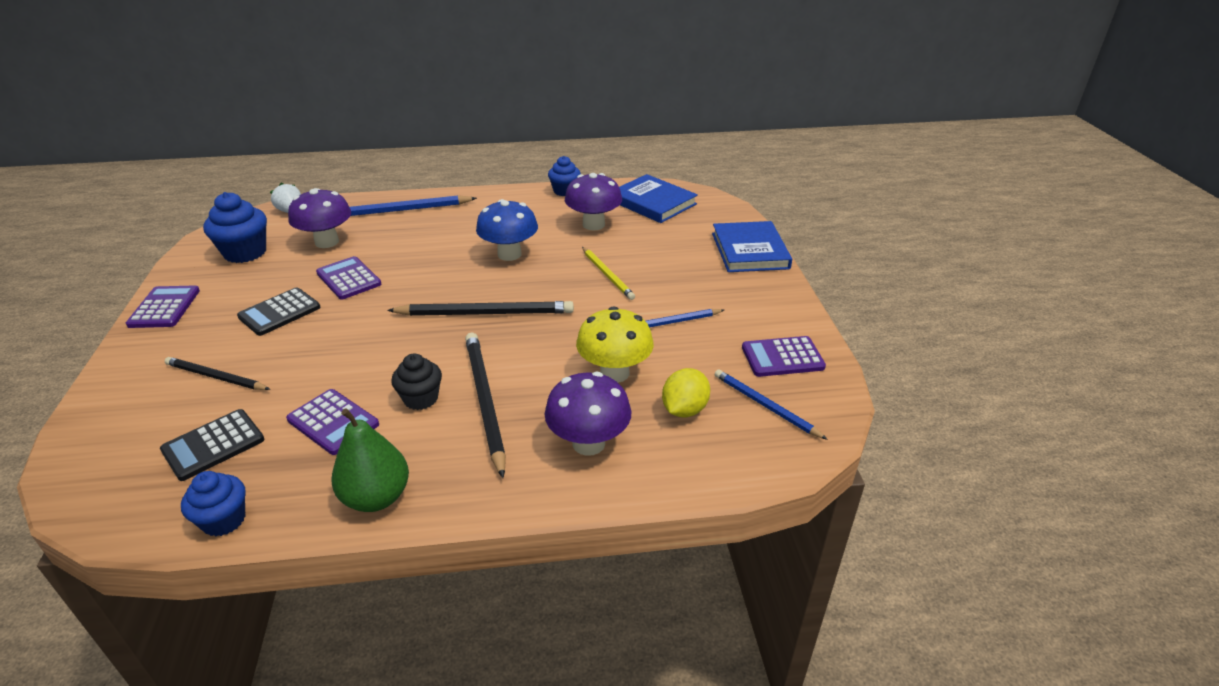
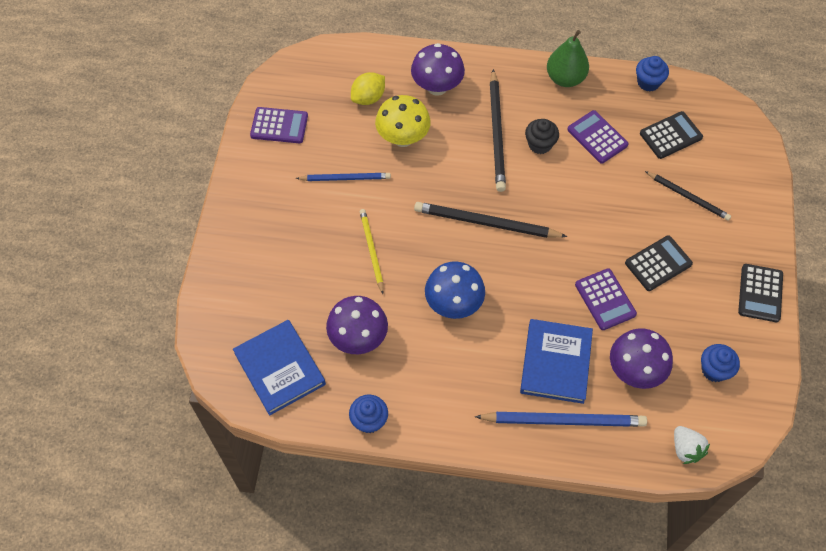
camera: 165 degrees left, 25 degrees up
(164, 308) = (760, 293): purple calculator -> black calculator
(245, 252) = (714, 370): blue cupcake -> blue cupcake, size x0.65
(750, 251) = (228, 256): blue book -> blue book (555, 363)
(765, 406) = (315, 90): blue pencil -> none

